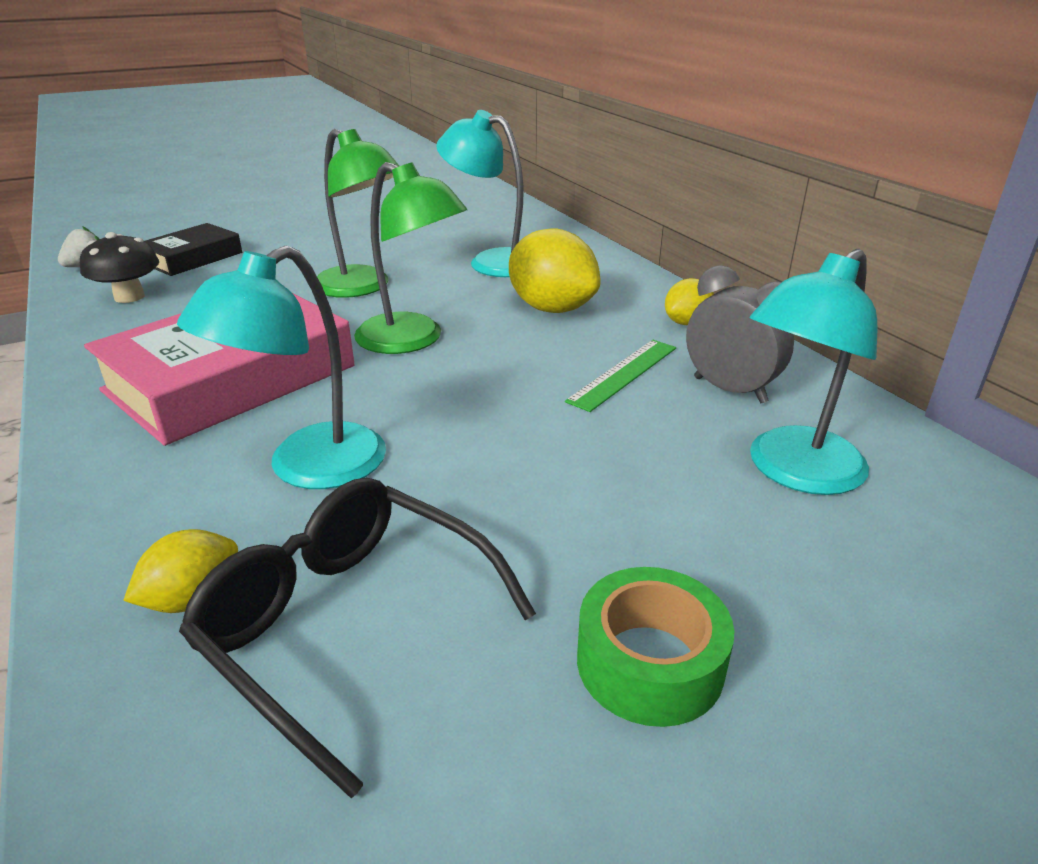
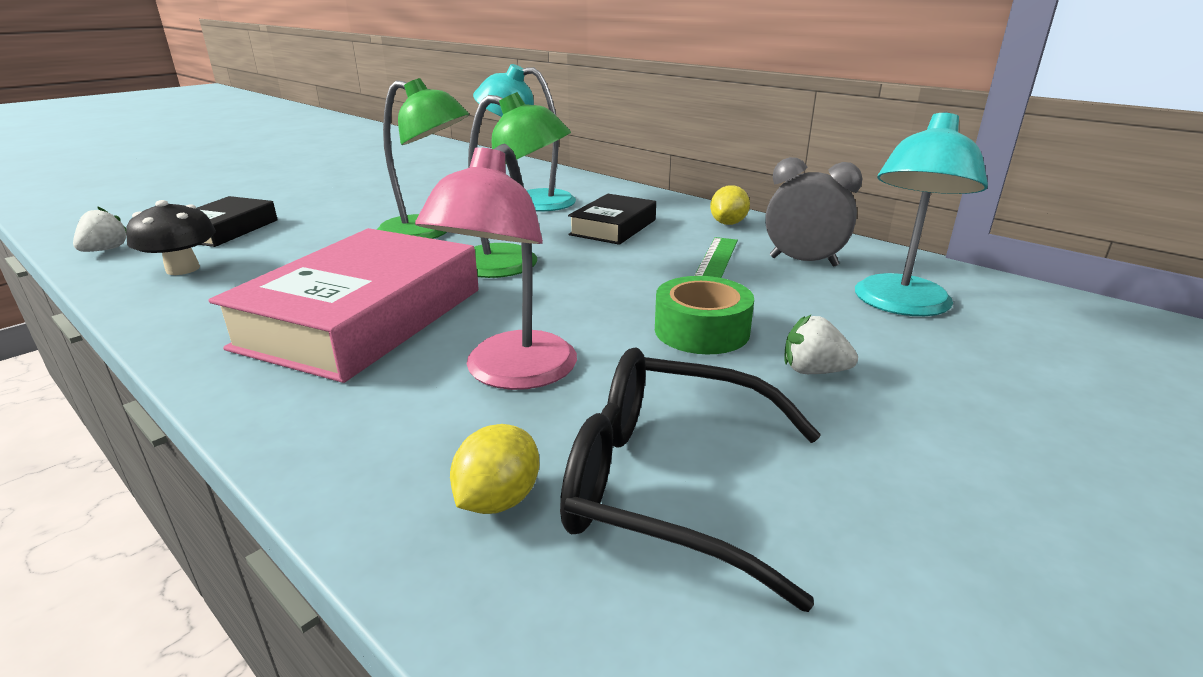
camera: 20 degrees left, 5 degrees down
(308, 468) = (511, 374): turquoise lamp -> pink lamp
(552, 308) = (613, 227): yellow lemon -> black book
(608, 535) = (813, 371): none -> white strawberry
(649, 662) = (930, 448): green tape -> green tape (701, 330)

